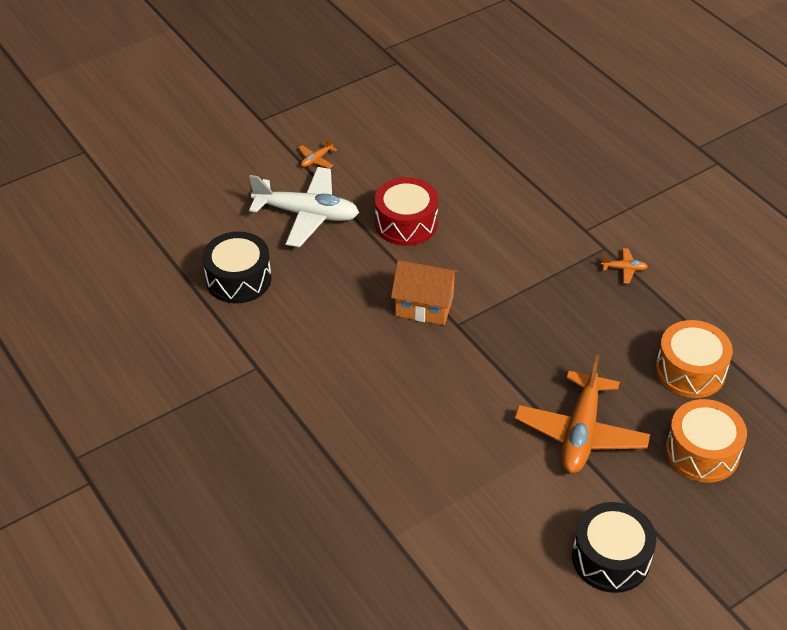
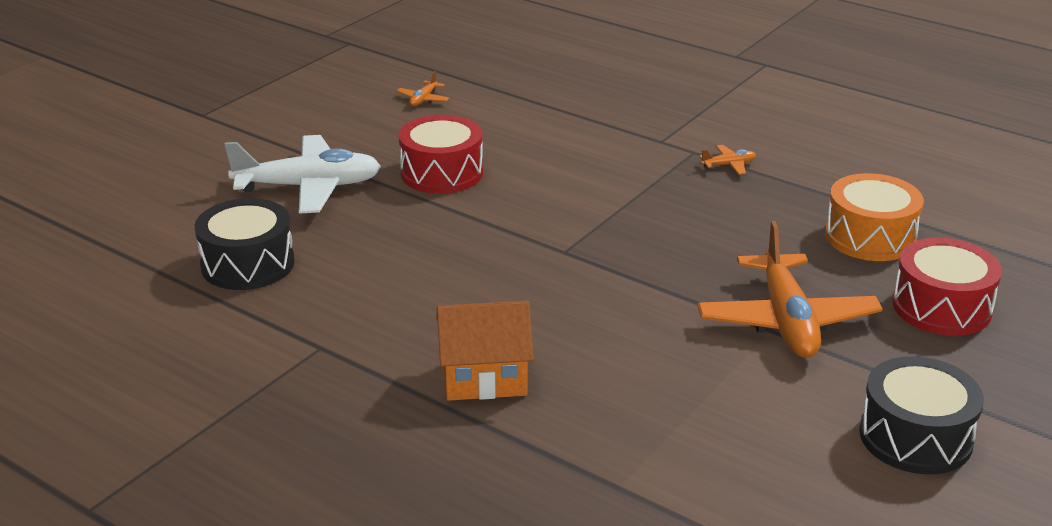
camera: 20 degrees left, 15 degrees down
(316, 159) = (294, 137): orange plane -> orange plane (423, 99)
(424, 306) = (511, 242): orange house -> orange house (484, 378)
(702, 452) = (941, 307): orange drum -> red drum

